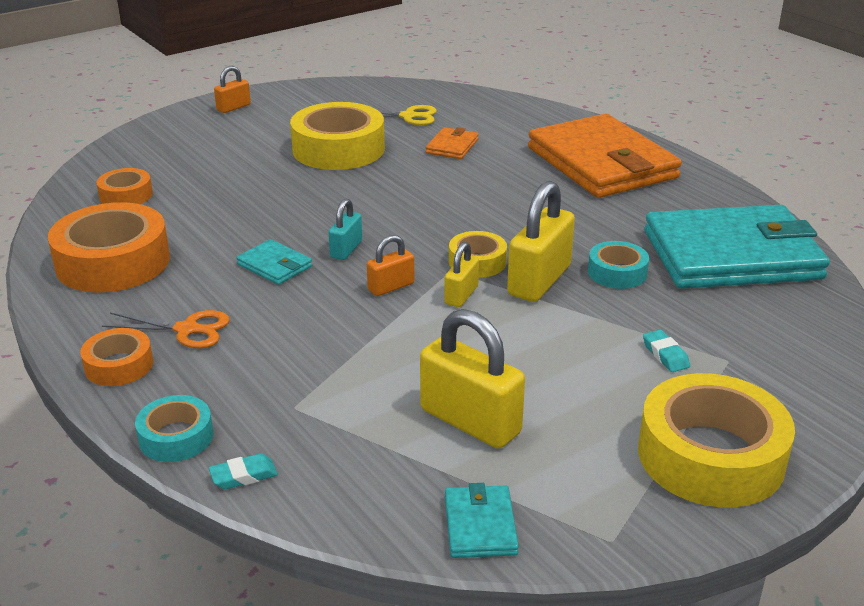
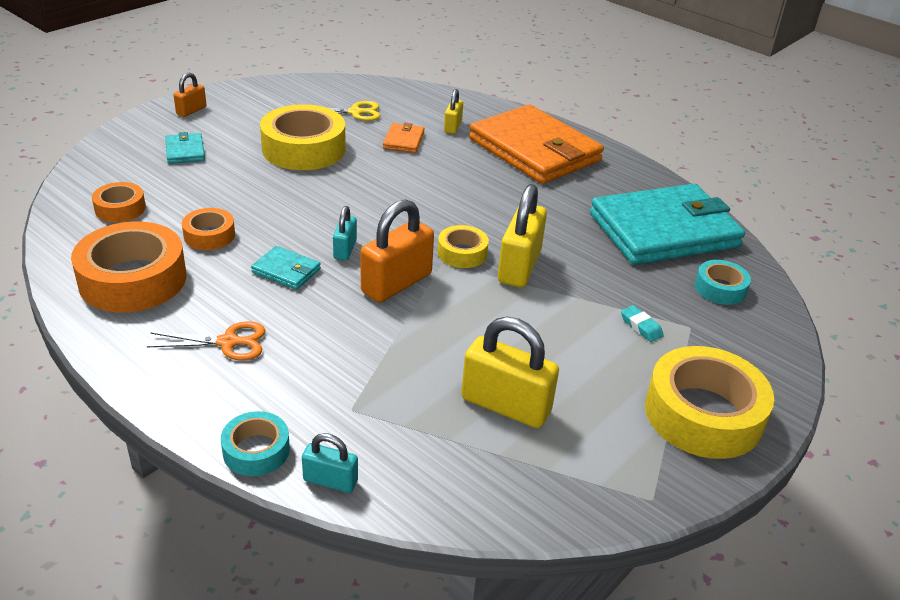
camera: 15 degrees left, 5 degrees up
(119, 365) = (177, 385): orange tape -> orange tape (209, 235)
(243, 476) = (330, 480): turquoise eraser -> turquoise padlock
(391, 287) = (396, 283): orange padlock -> orange padlock, size x1.86
(461, 295) = (459, 286): yellow padlock -> yellow padlock (453, 127)
(480, 525) = (545, 500): turquoise wallet -> turquoise wallet (185, 151)
(617, 272) = (579, 254): turquoise tape -> turquoise tape (720, 288)

